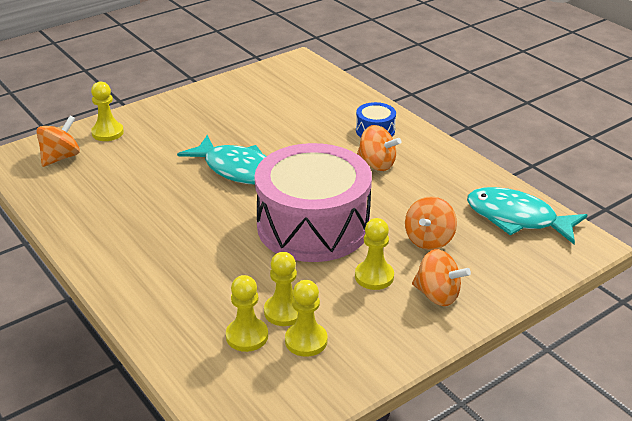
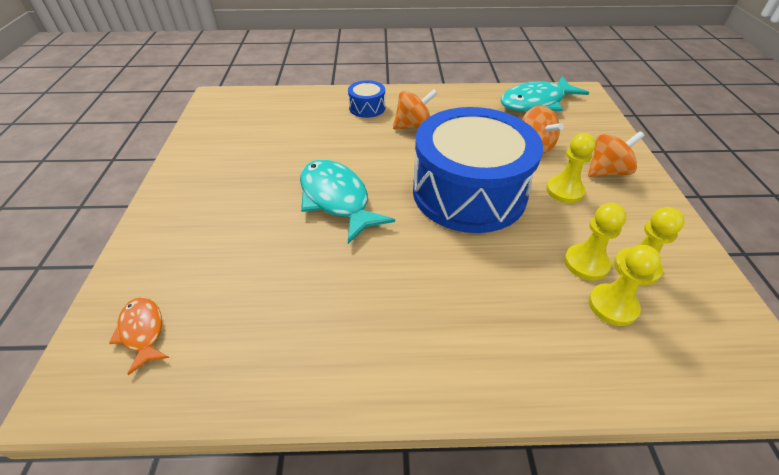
camera: 55 degrees left, 10 degrees up
(61, 157) = (143, 331): orange spinning top -> orange fish
(107, 133) = (151, 265): yellow pawn -> none
(236, 169) = (337, 199): turquoise fish -> turquoise fish turned 105 degrees counterclockwise
(313, 226) = (469, 192): pink drum -> blue drum

